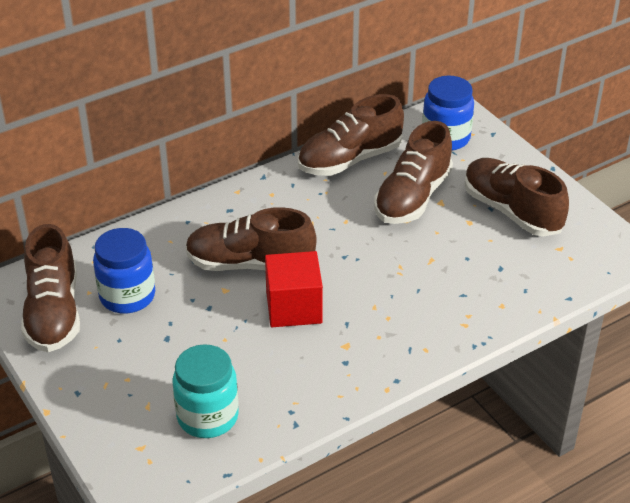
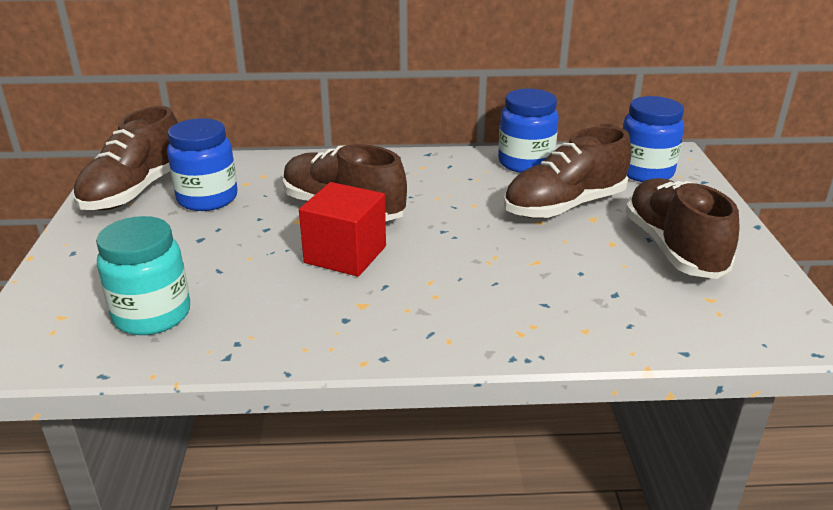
camera: 30 degrees right, 10 degrees down
(350, 160) = (525, 163): brown shoe -> blue jar

